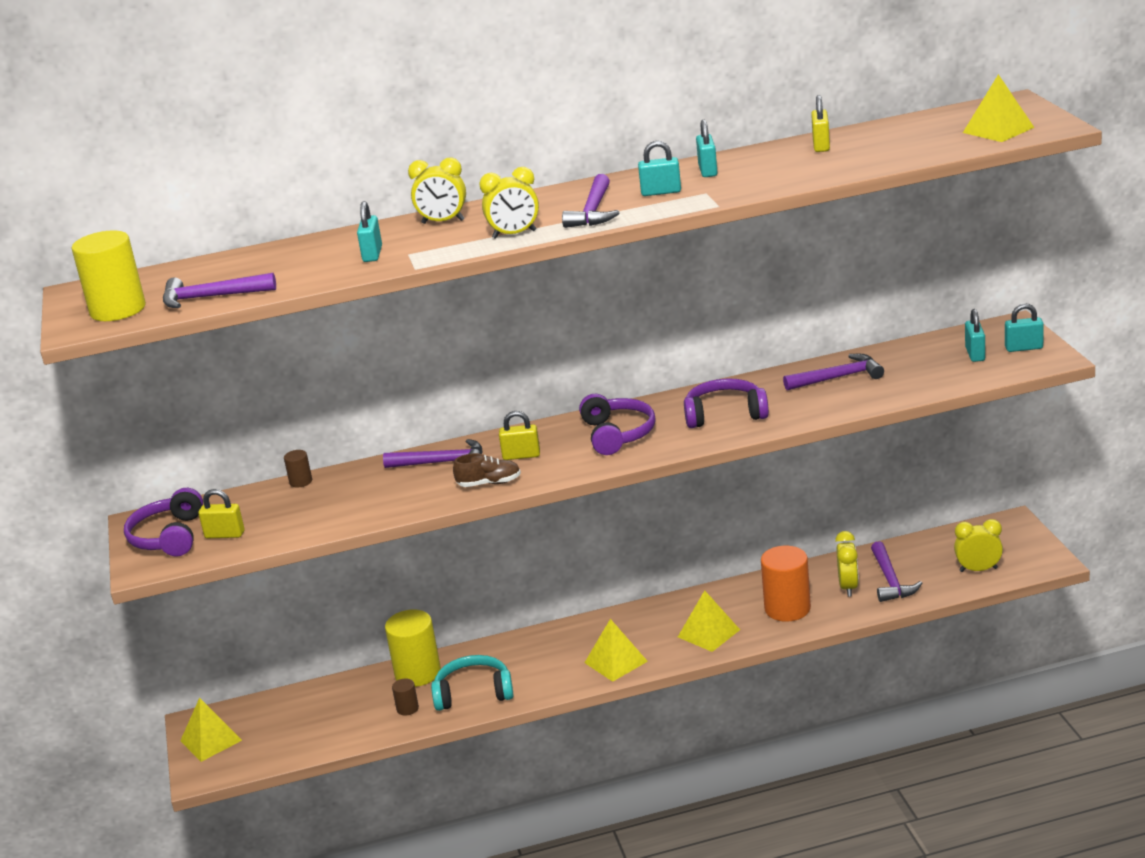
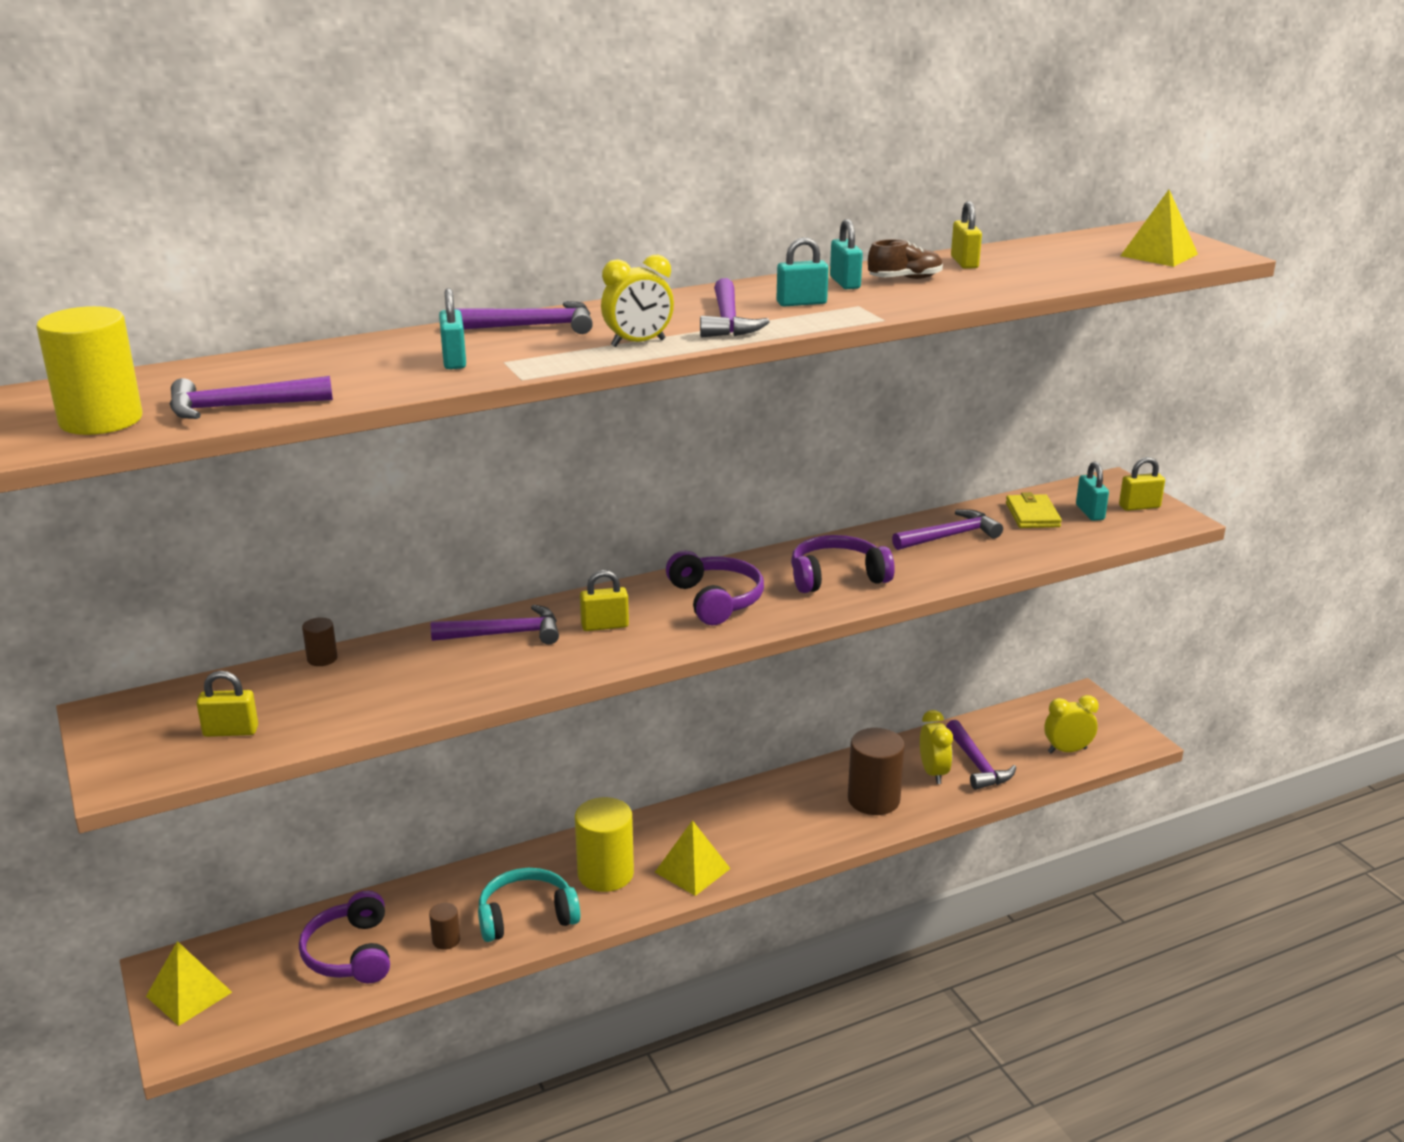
camera: 15 degrees left, 0 degrees up
(168, 537) = (150, 735): purple headphones -> purple headphones (350, 953)
(418, 673) = (450, 891): yellow cylinder -> yellow cylinder (605, 874)
(443, 222) = (534, 326): yellow clock -> purple hammer
(489, 483) = (575, 661): brown shoe -> brown shoe (905, 279)
(708, 633) = (792, 831): yellow pyramid -> none
(787, 609) = (873, 799): orange cylinder -> brown cylinder
(921, 357) = (1032, 515): none -> yellow wallet
(1024, 348) = (1139, 507): turquoise padlock -> yellow padlock

